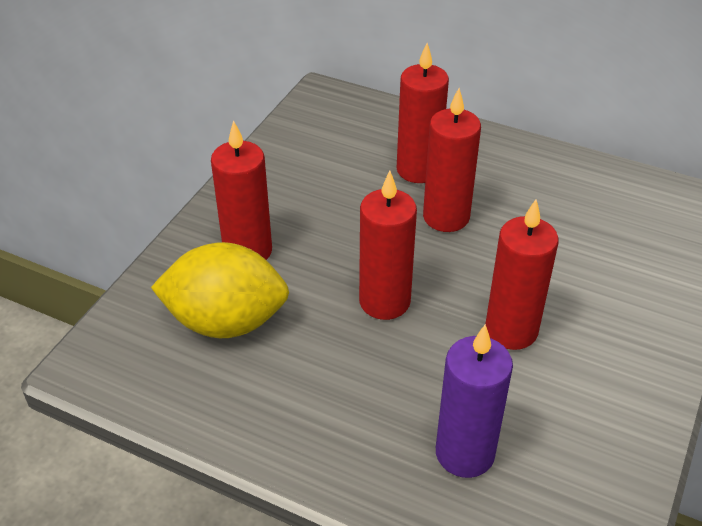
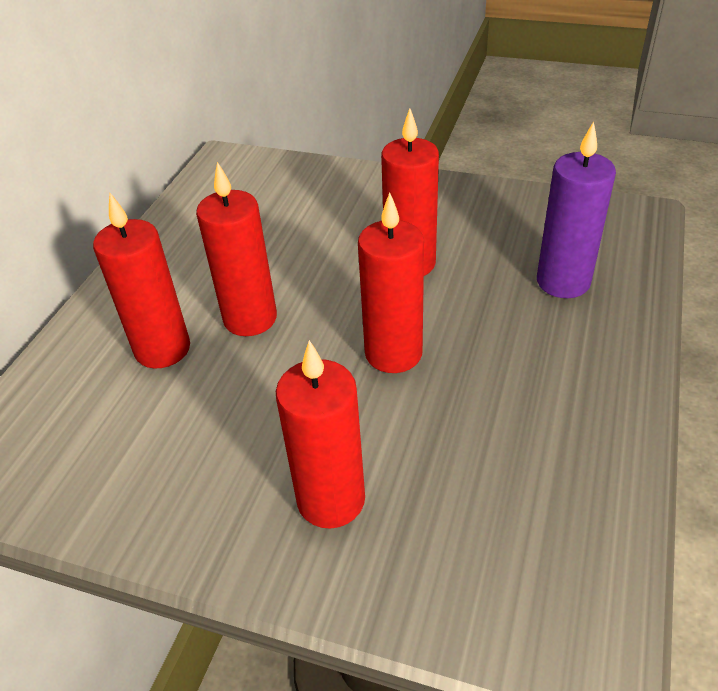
camera: 95 degrees left, 0 degrees up
(226, 321) = (464, 496): yellow lemon -> none

